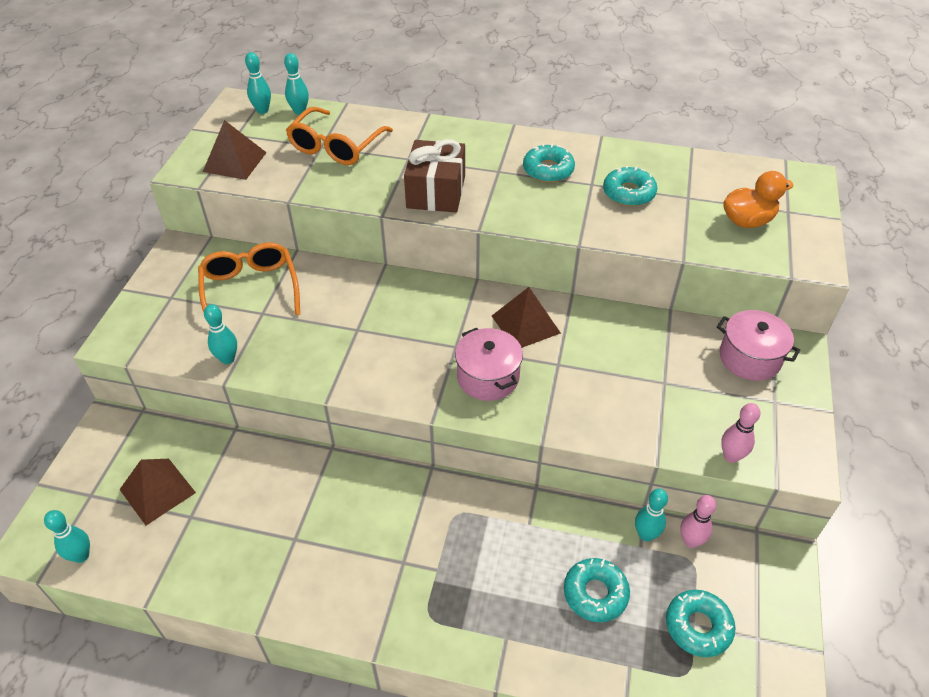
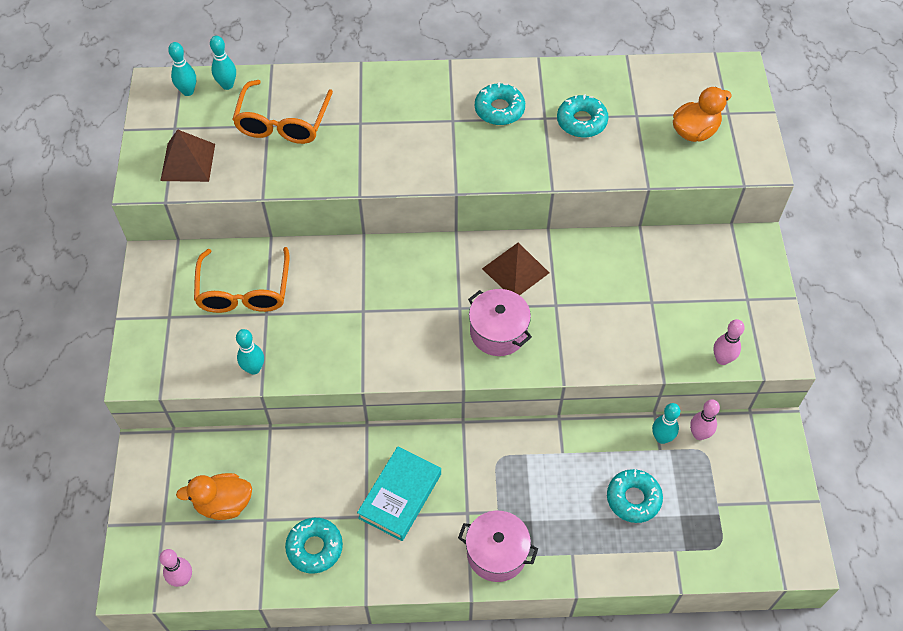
camera: 15 degrees left, 10 degrees up
(81, 556) = (182, 579): turquoise bowling pin -> pink bowling pin
(157, 491) = (224, 504): brown pyramid -> orange duck
(250, 290) = (244, 291): orange glasses -> orange glasses turned 150 degrees counterclockwise
(338, 527) = (400, 496): none -> turquoise book
(436, 192) = (401, 158): brown gift -> none
(698, 626) = (720, 505): turquoise donut -> turquoise donut (315, 548)
(749, 358) = (718, 261): pink pot -> pink pot (496, 553)

